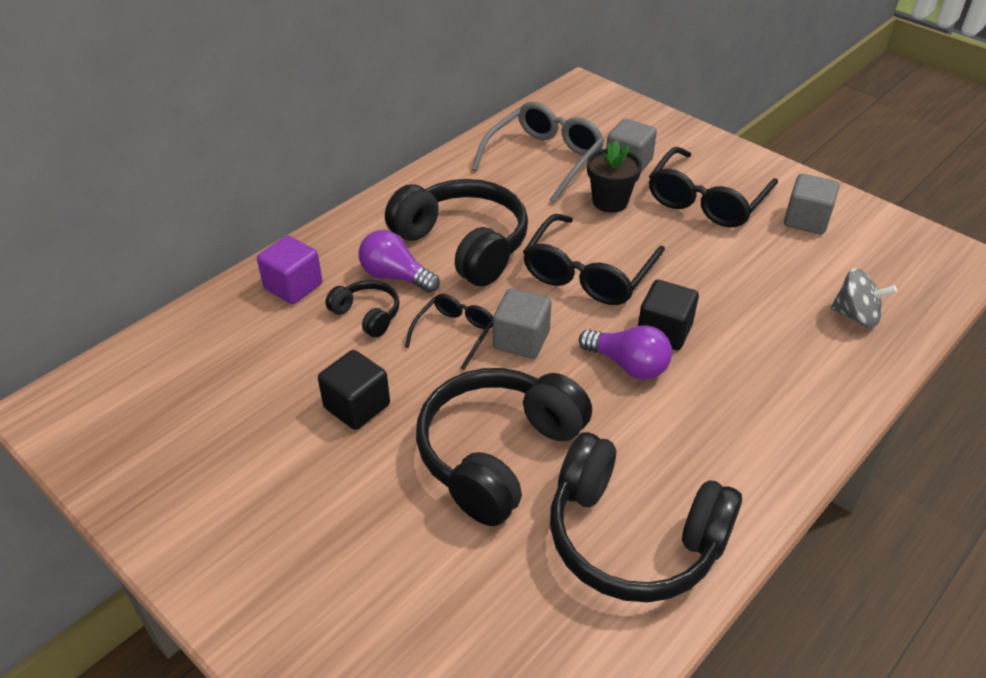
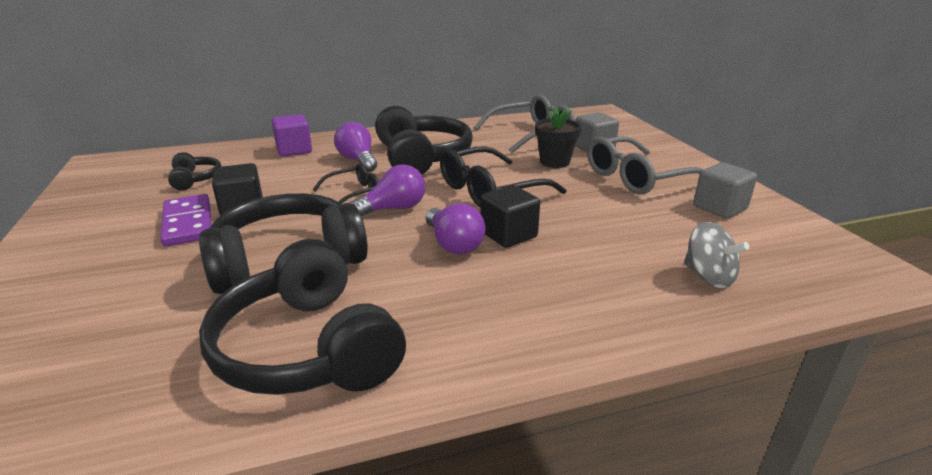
camera: 30 degrees right, 15 degrees down
(326, 454) = (188, 223): none -> purple domino
(367, 315) = (315, 171): black headphones -> black headphones (195, 179)
(521, 340) = (393, 209): grey cube -> purple light bulb
(706, 200) = (636, 178): black glasses -> grey glasses

